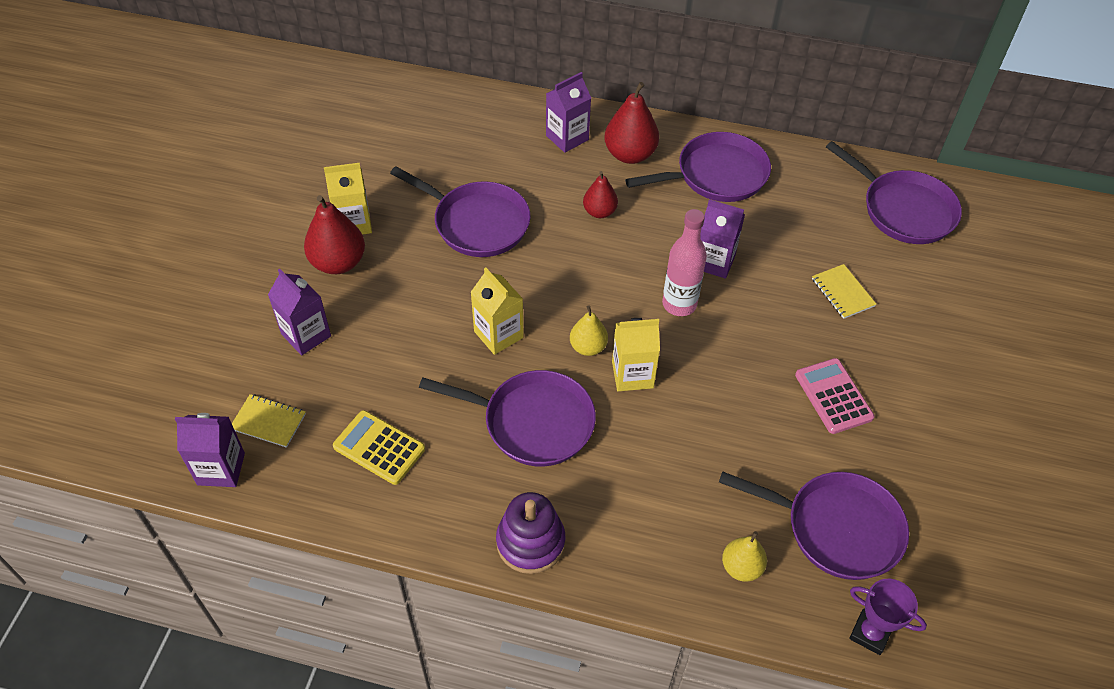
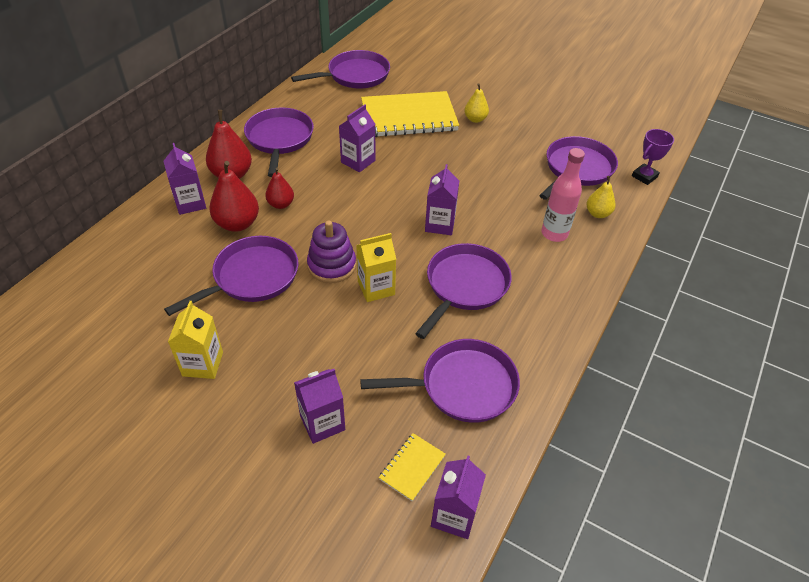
camera: 75 degrees left, 5 degrees down
(338, 263) = (246, 384): red pear -> red pear (237, 223)
(379, 448) = (462, 386): yellow calculator -> purple pan
(530, 542) = (565, 309): purple stacking toy -> purple stacking toy (332, 265)
(588, 347) = (407, 241): yellow pear -> yellow pear (475, 119)
(632, 375) = (440, 224): yellow carton -> purple carton
(679, 304) = (388, 187): pink bottle -> pink bottle (554, 234)
(833, 396) = (485, 143): pink calculator -> none
(842, 292) = (409, 117): yellow notebook -> yellow notebook, size x2.36

